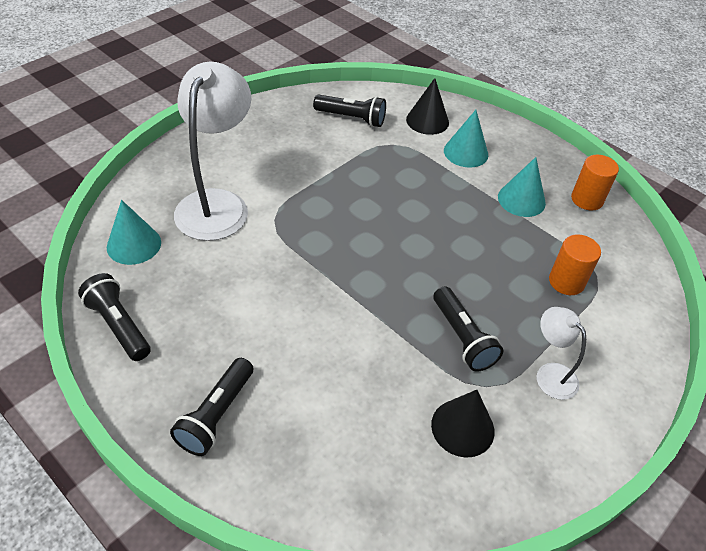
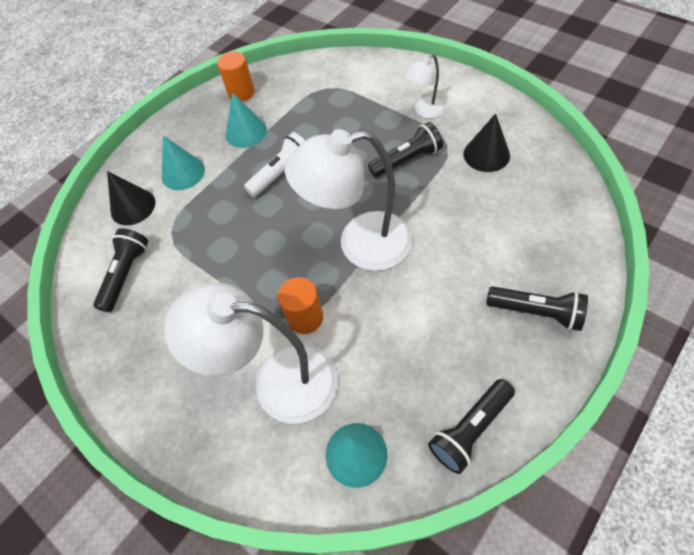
camera: 85 degrees left, 10 degrees up
(346, 276) = (360, 244): none -> white lamp
(455, 223) = (281, 173): none -> white flashlight
(566, 282) = (335, 104): orange cylinder -> orange cylinder (305, 318)

